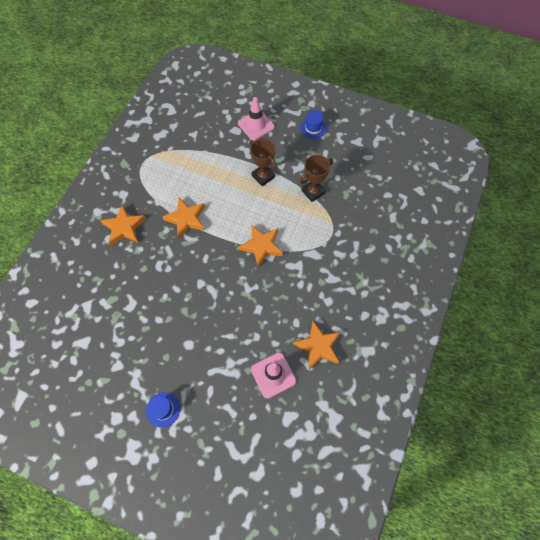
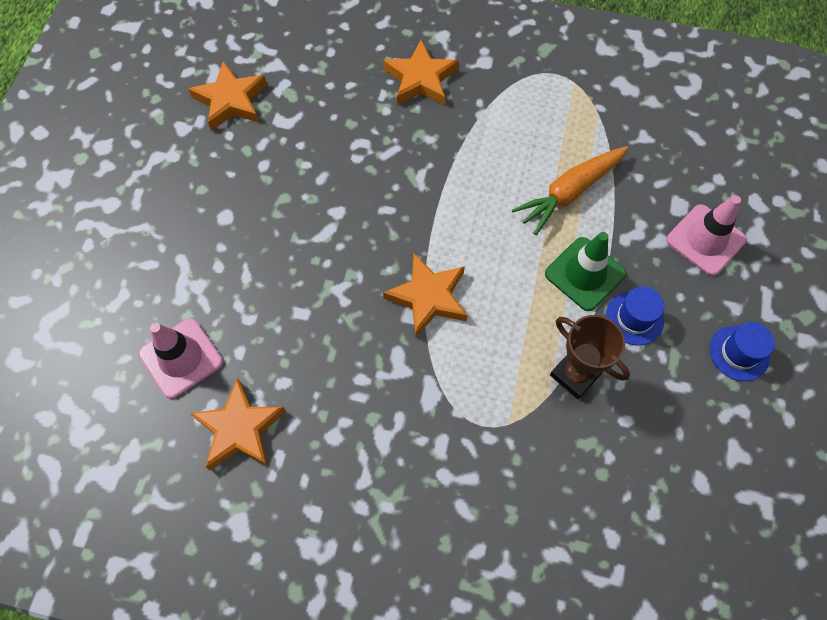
camera: 80 degrees right, 0 degrees up
(163, 409) = (117, 204): blue hat -> blue hat (634, 318)
(186, 219) = (458, 164): orange star -> orange star (231, 101)
(217, 173) = (569, 193): none -> orange carrot
(263, 176) = (585, 274): brown trophy -> green traffic cone

